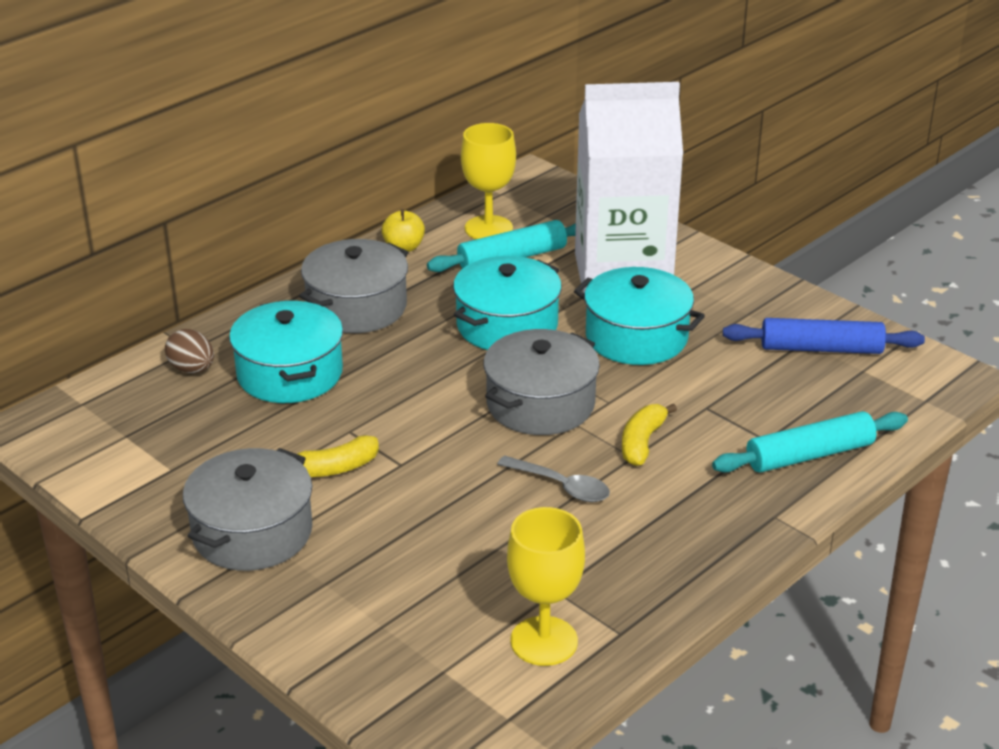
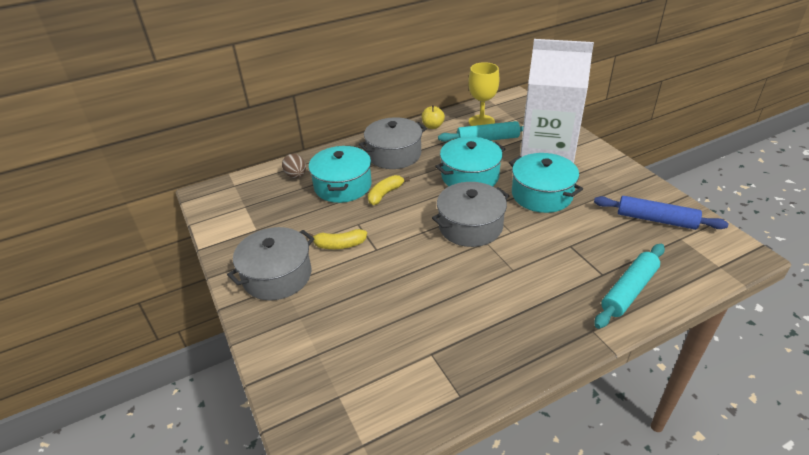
camera: 20 degrees right, 5 degrees up
(544, 641) = (409, 390): yellow goblet -> none
(561, 486) = (462, 281): grey spoon -> none
(642, 442) = (522, 262): yellow banana -> yellow banana (385, 194)
(809, 455) = (629, 290): turquoise rolling pin -> turquoise rolling pin turned 45 degrees counterclockwise

